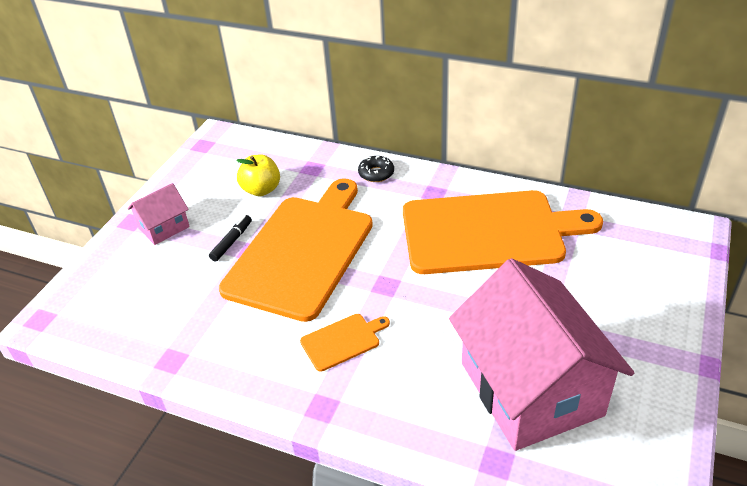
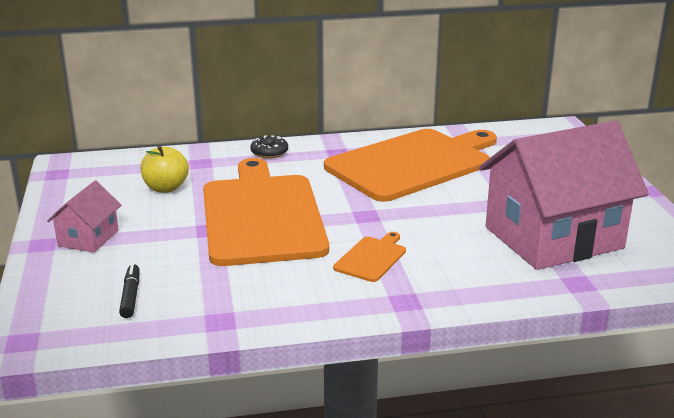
camera: 35 degrees left, 15 degrees down
(232, 242) = (180, 228): black marker -> black marker (131, 296)
(531, 388) = (553, 237): pink house -> pink house turned 60 degrees counterclockwise

